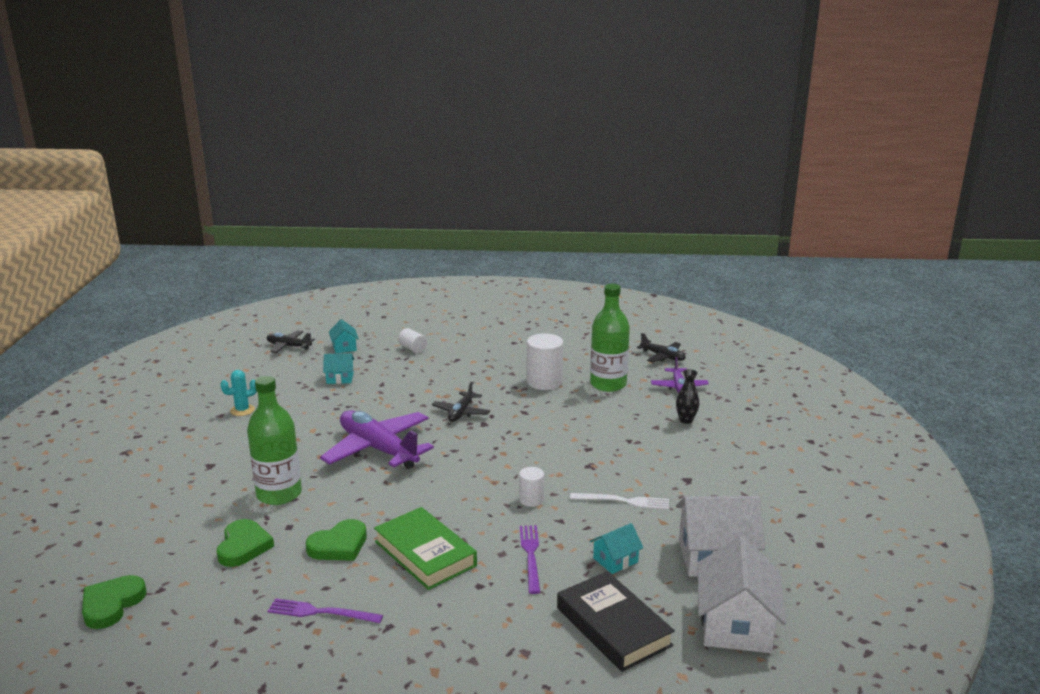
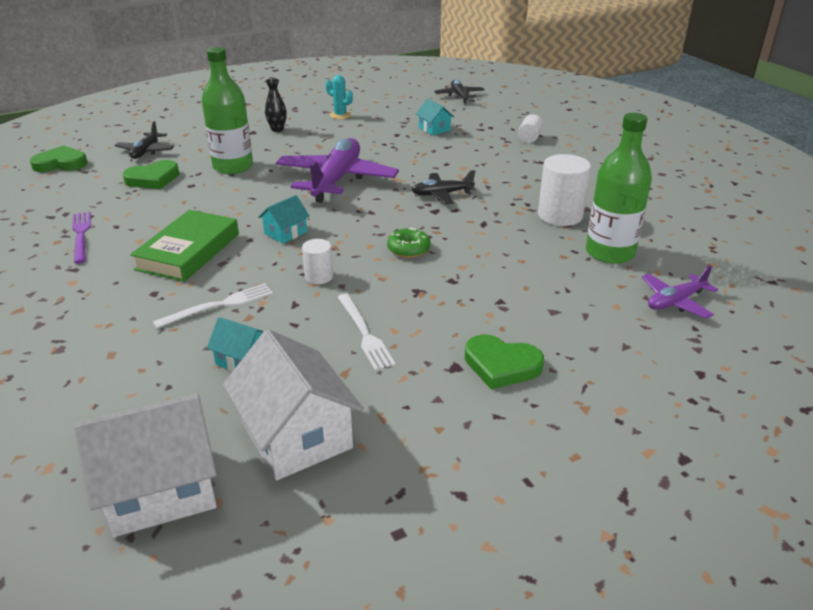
camera: 60 degrees right, 10 degrees up
(339, 545) = (177, 212): green heart -> green heart (501, 365)
(344, 347) = (489, 113): turquoise house -> turquoise house (285, 233)
(529, 451) = (409, 249): none -> green donut
(530, 555) = (219, 305): purple fork -> white fork
(613, 626) = (120, 392): black book -> none
(662, 356) = (736, 269): black plane -> black plane (146, 151)
(686, 420) = (597, 329): black vase -> black vase (277, 129)

